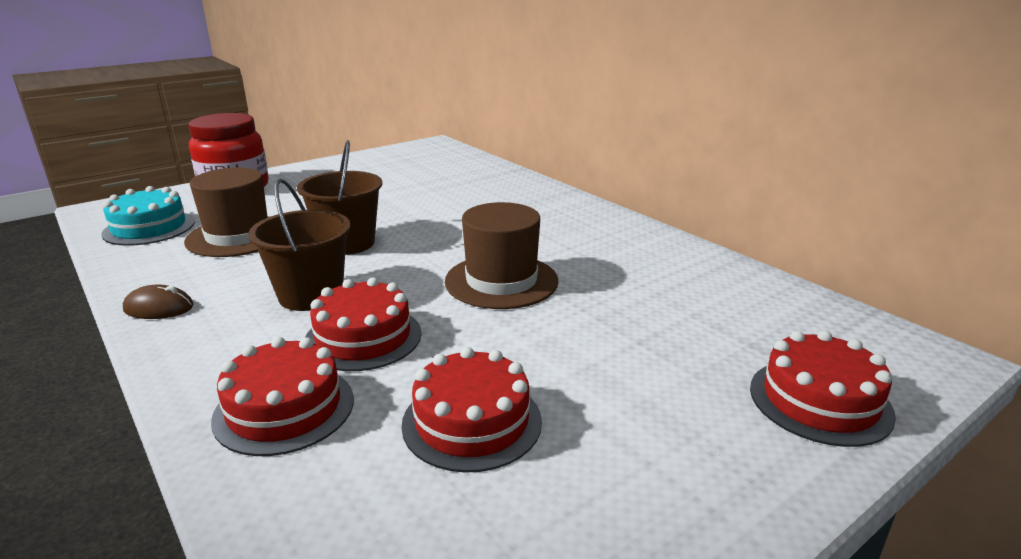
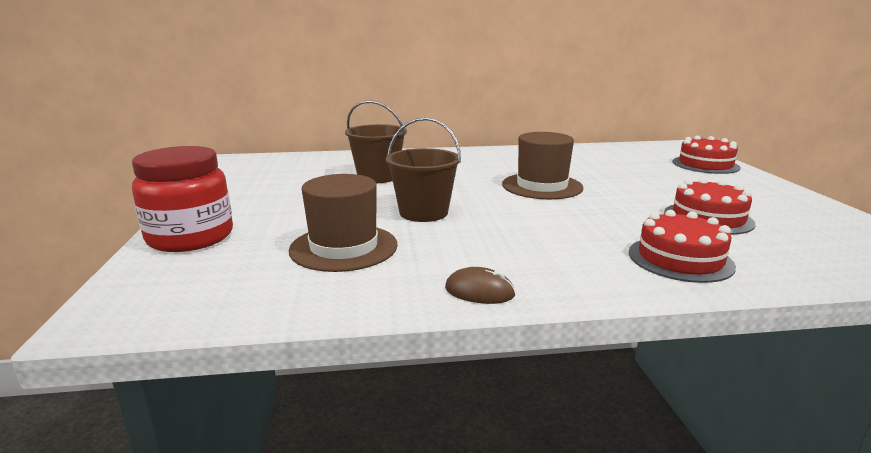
camera: 60 degrees left, 5 degrees down
(149, 228) = (242, 287): turquoise cake -> none
(159, 308) = (479, 291): brown mouse -> brown mouse turned 75 degrees clockwise
(311, 295) = (511, 234): brown bucket -> brown bucket (378, 177)
(363, 337) = (594, 228): red cake -> none

